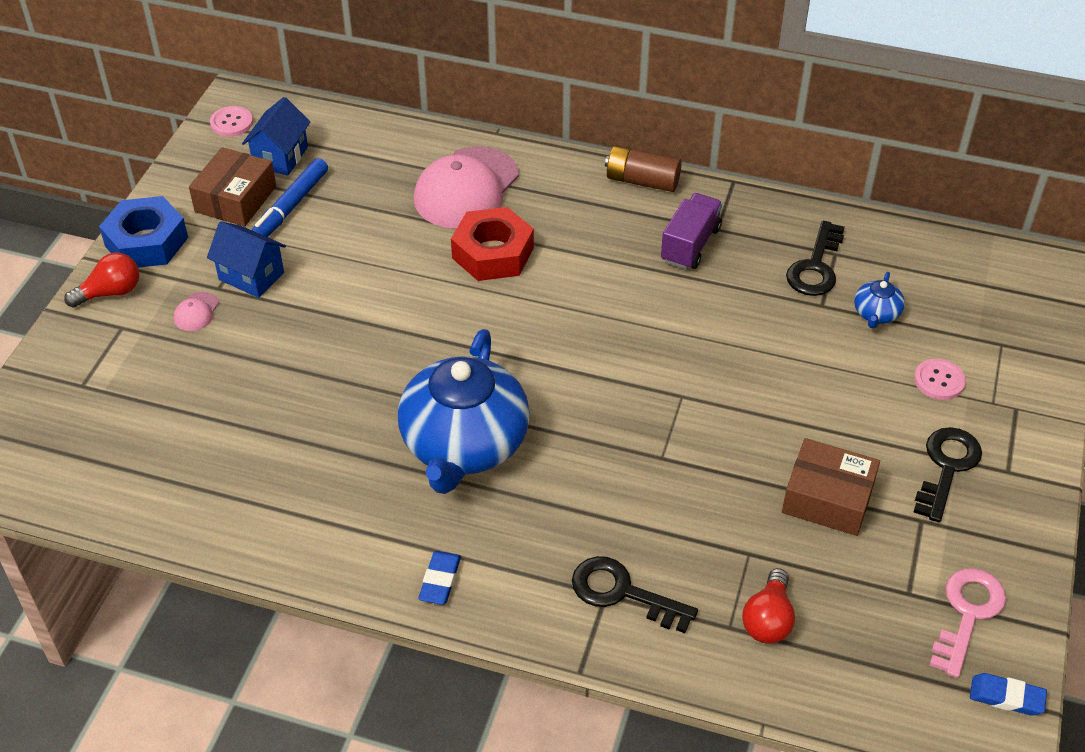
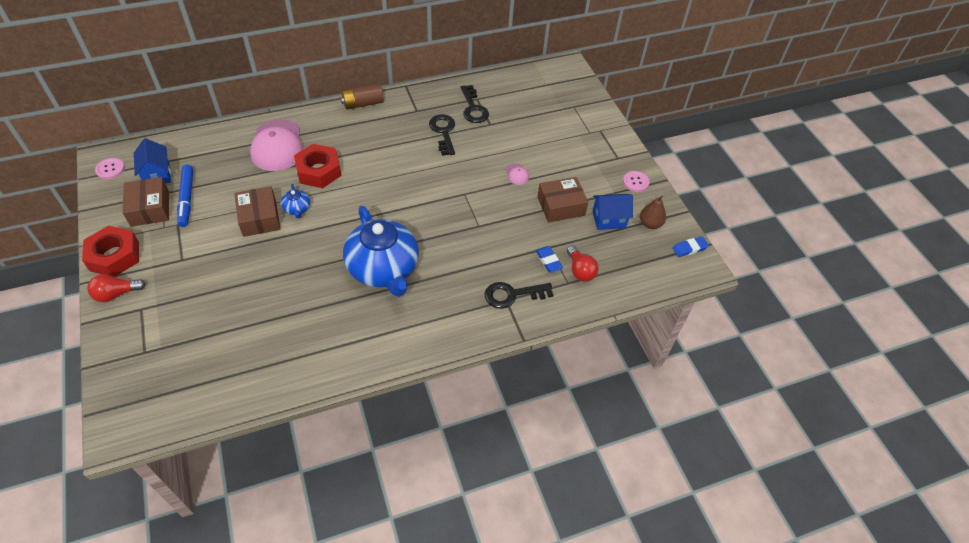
camera: 40 degrees left, 5 degrees up
(110, 292) = (116, 294): red light bulb -> red light bulb turned 135 degrees counterclockwise
(146, 242) = (114, 256): blue nut -> red nut
(196, 312) = (180, 278): pink cap -> pink cap (517, 174)
(251, 276) = (196, 244): blue house -> blue house (609, 219)
(358, 281) = (259, 218): none -> brown box
(440, 580) = (427, 338): blue eraser -> blue eraser (548, 261)
(690, 245) = (410, 123): purple truck -> none
(876, 314) = (515, 117): blue teapot -> blue teapot (297, 209)
(939, 380) = (562, 133): pink button -> pink button (635, 182)
(946, 468) = (595, 168): black key -> black key (443, 132)
(967, 614) = (650, 224): pink key -> brown pear

